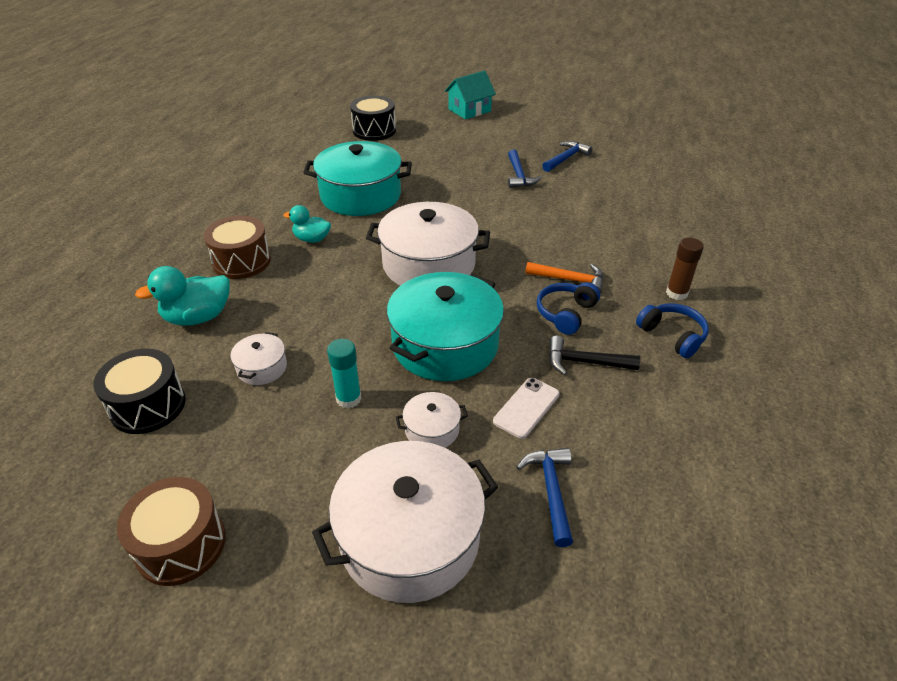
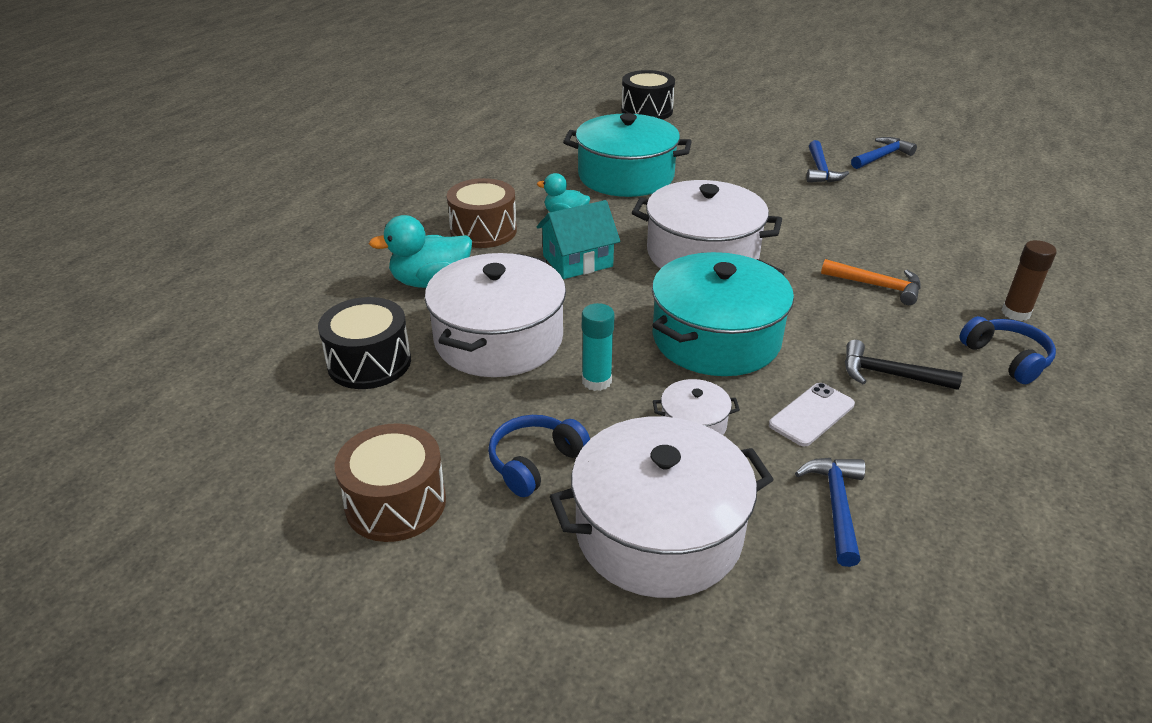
camera: 10 degrees right, 5 degrees down
(262, 368) = (498, 339): white pot -> white pot, size x2.22
(469, 110) = (764, 97): turquoise house -> turquoise house (577, 261)
(565, 313) = (869, 321): blue headphones -> blue headphones (535, 462)

